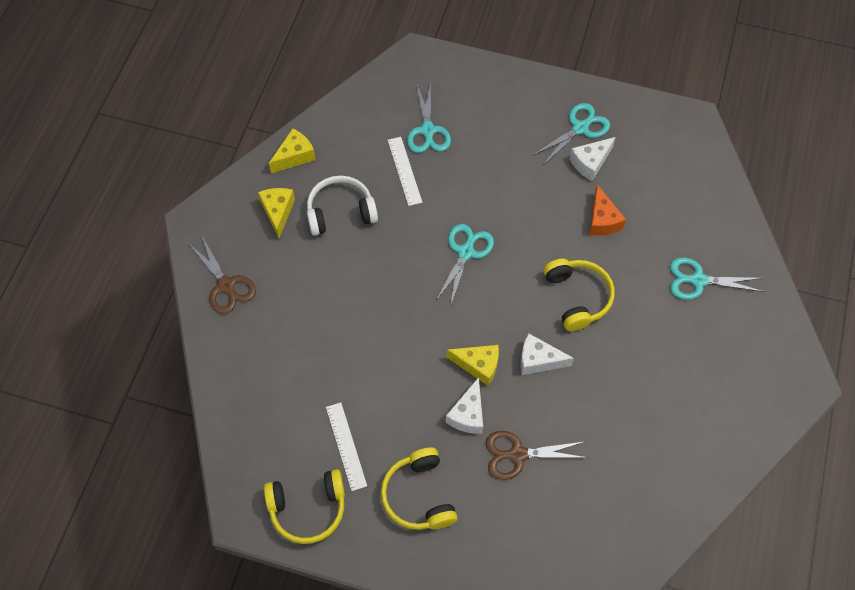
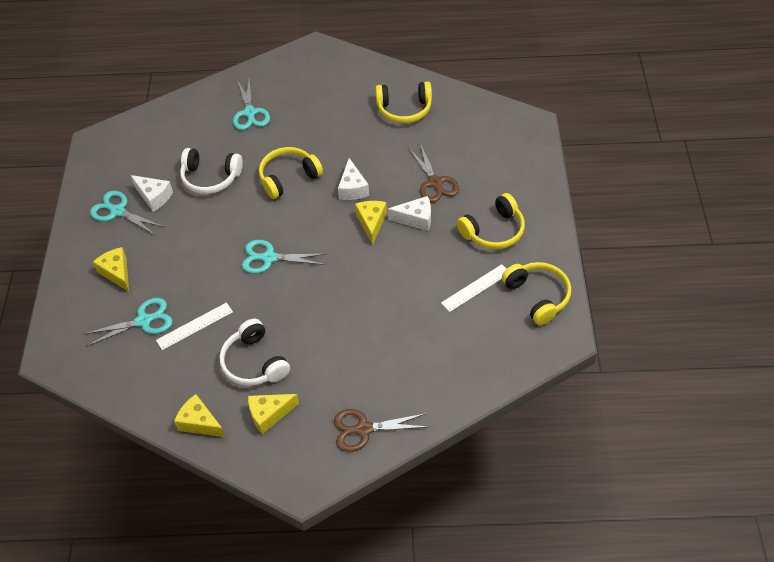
camera: 105 degrees left, 10 degrees down
(226, 286) = (363, 429): brown scissors -> brown scissors turned 135 degrees counterclockwise
(496, 117) = (117, 273): none -> yellow cheese
(602, 220) = (210, 178): orange cheese -> white headphones
(656, 459) = (404, 109): none -> yellow headphones

